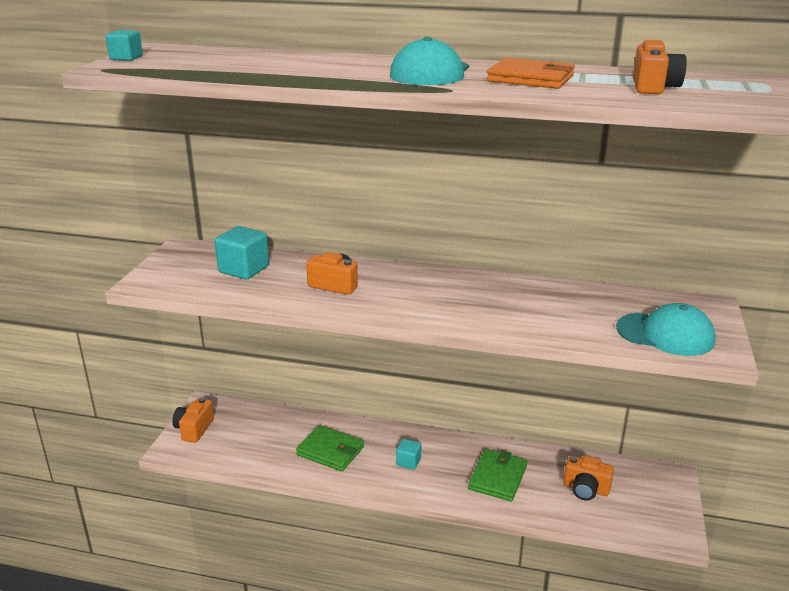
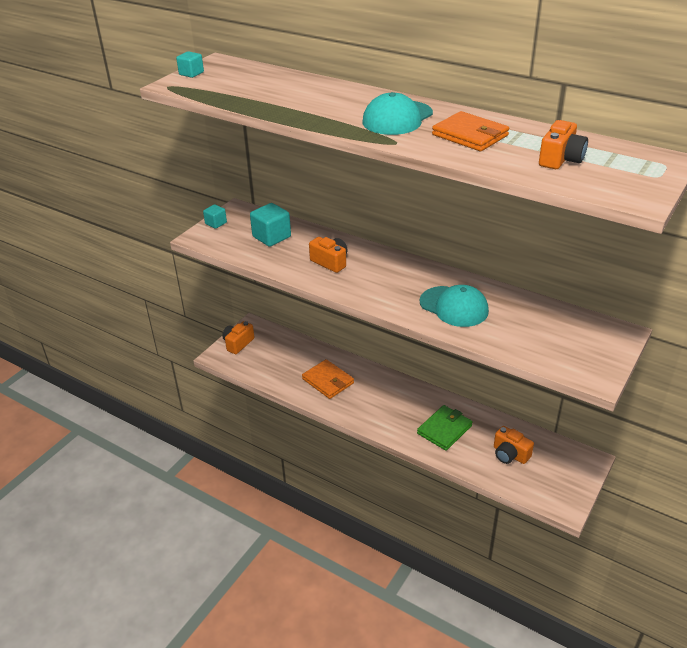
camera: 20 degrees right, 10 degrees up
(330, 451) = (328, 381): green wallet -> orange wallet
(408, 462) = (382, 402): turquoise cube -> turquoise cube (216, 223)
(665, 334) = (562, 353): turquoise cap -> turquoise cap (454, 306)

